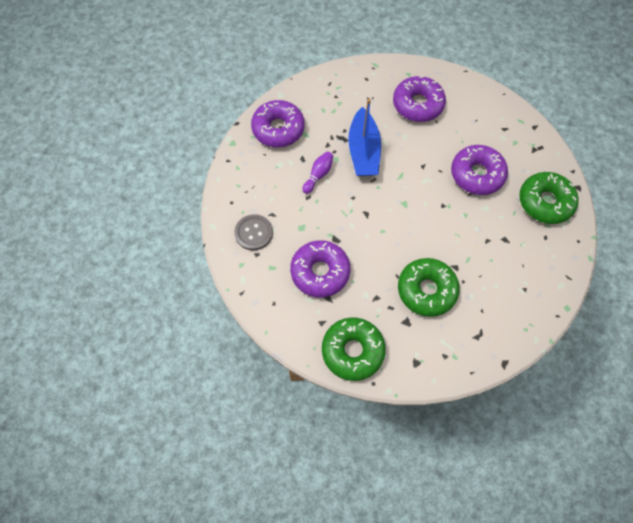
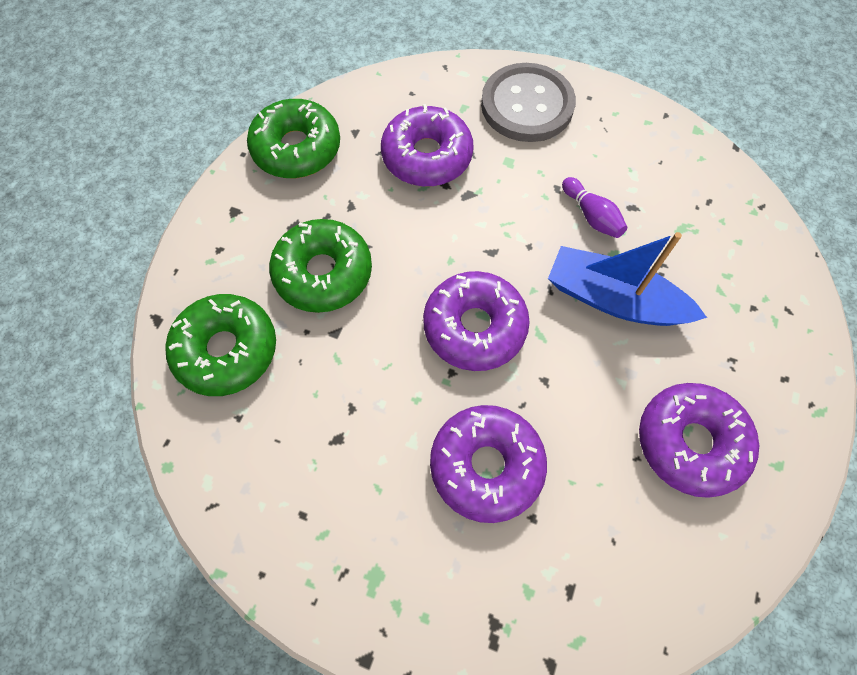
camera: 115 degrees right, 0 degrees up
(253, 233) = (527, 105): grey button -> grey button, size x1.61
(278, 129) = (705, 196): purple donut -> purple donut (474, 327)
(545, 202) = (369, 562): green donut -> green donut (226, 350)

